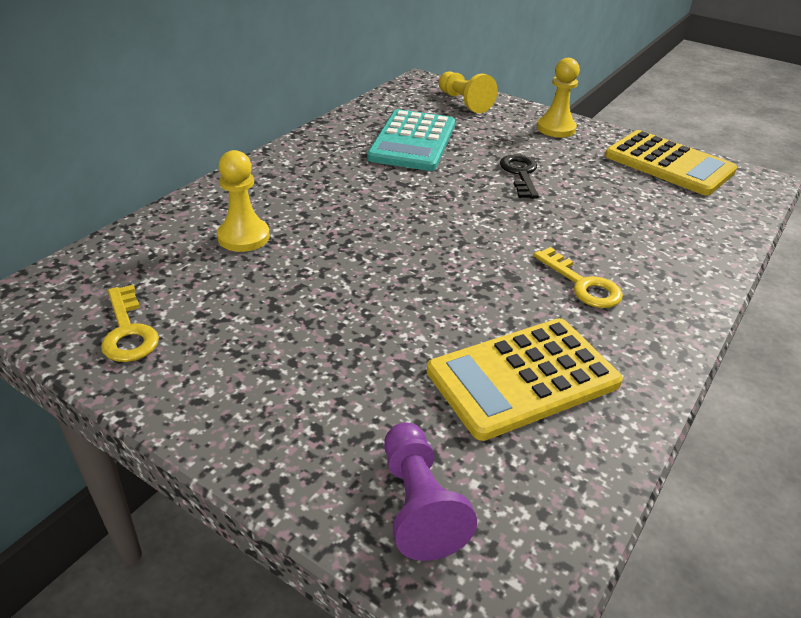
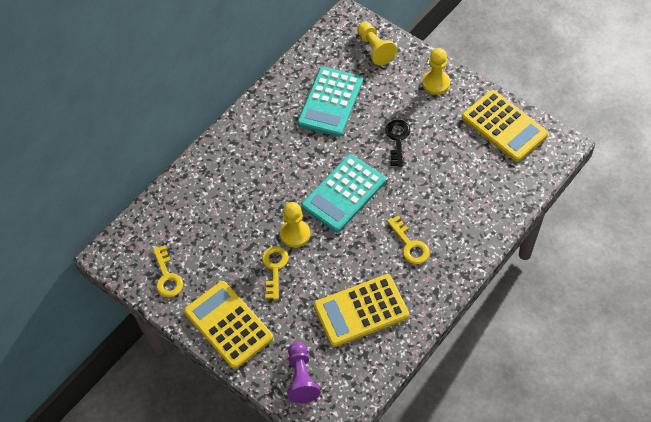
camera: 10 degrees right, 20 degrees up
(243, 237) = (221, 203): yellow pawn -> yellow pawn (295, 234)
(248, 406) = (228, 325): none -> yellow calculator
(342, 317) = (274, 268): none -> yellow key
(452, 226) = (344, 193): none -> turquoise calculator

